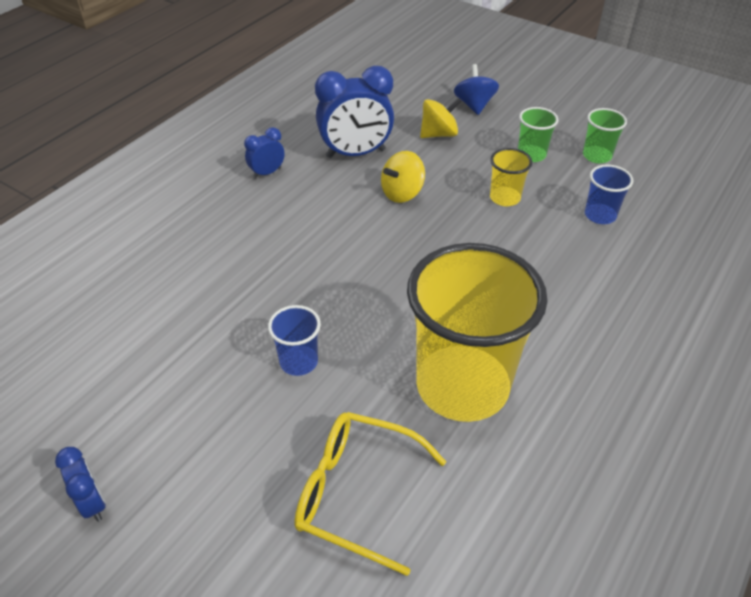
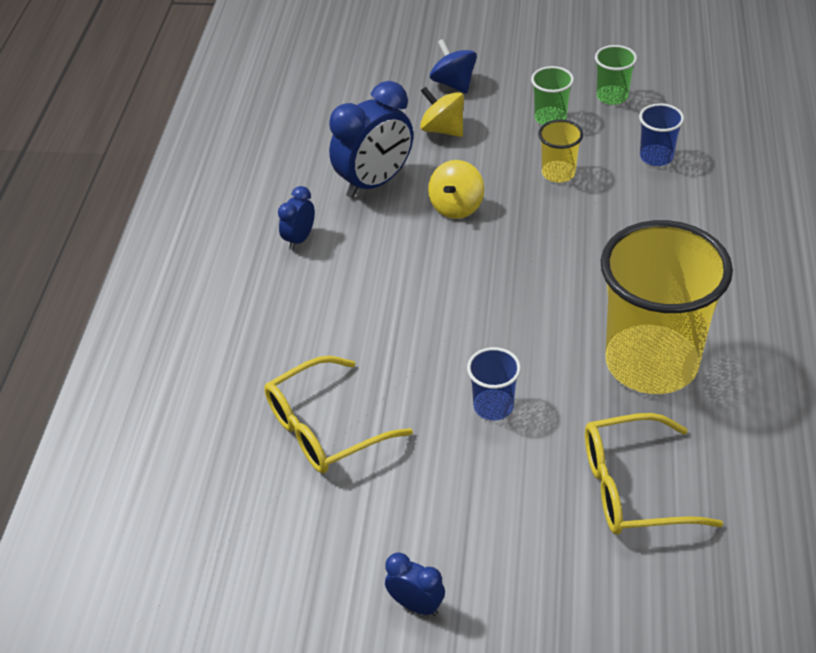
camera: 25 degrees left, 0 degrees up
(158, 319) = (324, 429): none -> yellow glasses
(439, 134) = (443, 129): yellow spinning top -> yellow spinning top turned 90 degrees counterclockwise

